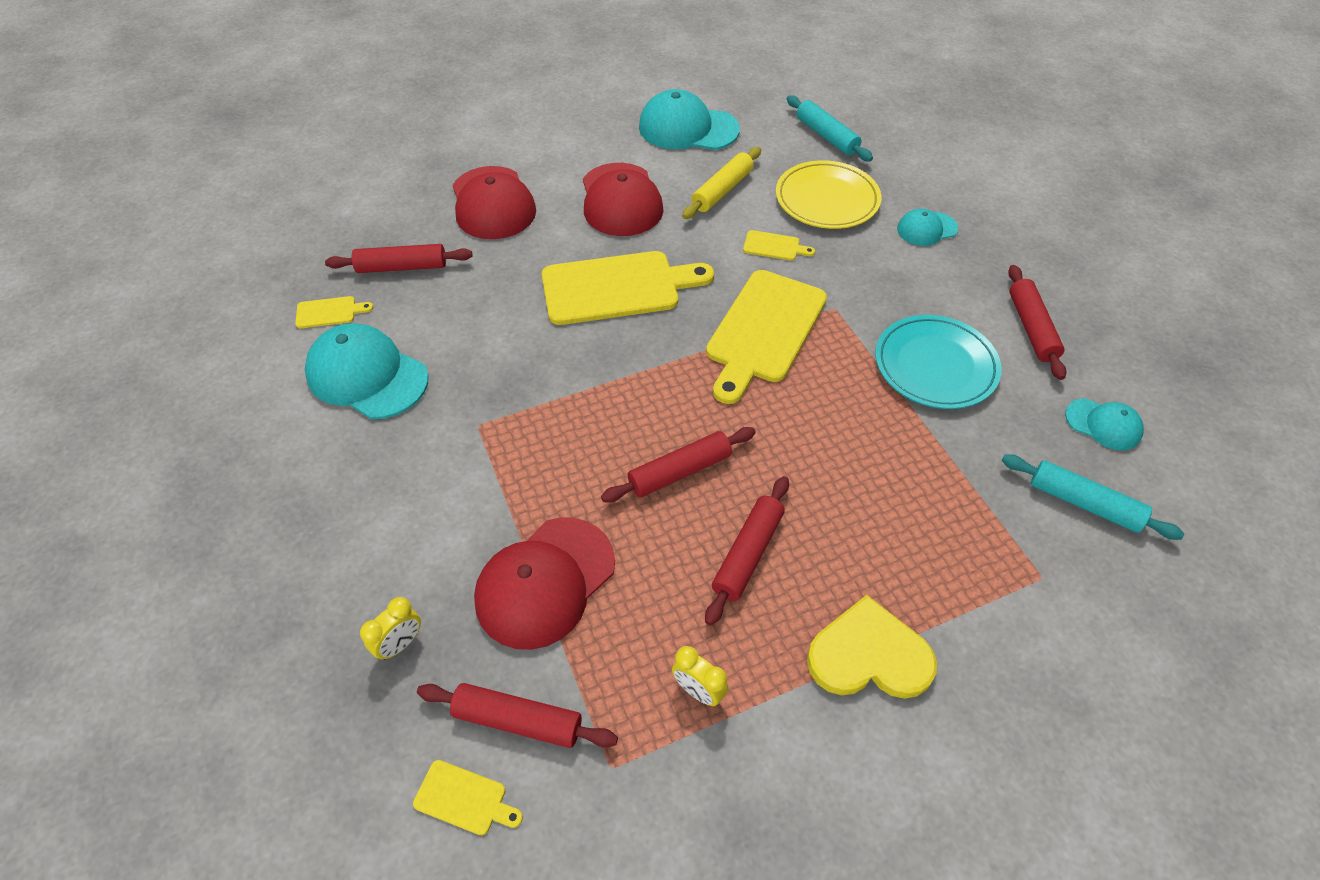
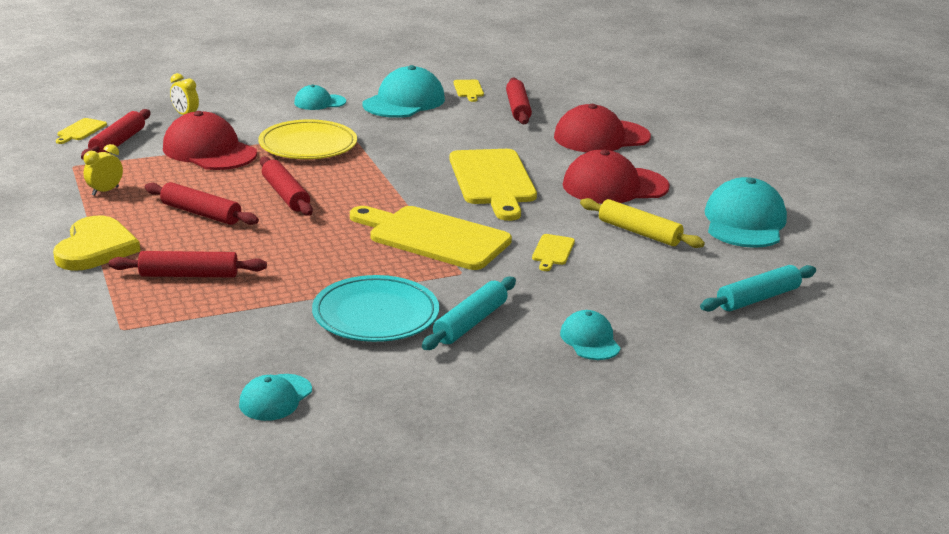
camera: 90 degrees right, 25 degrees down
(360, 471) = (319, 102): none -> turquoise cap
(827, 199) = (634, 286): yellow plate -> yellow plate (308, 145)
(1031, 328) = (422, 380): red rolling pin -> red rolling pin (189, 275)
(1084, 503) = (185, 365): turquoise rolling pin -> turquoise rolling pin (470, 323)

